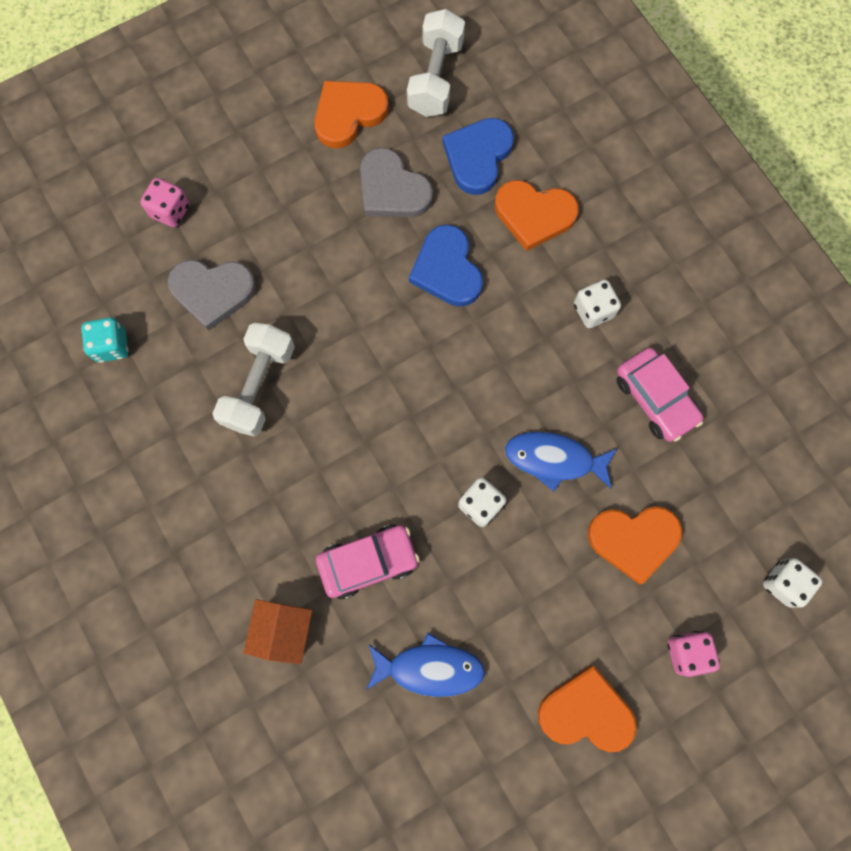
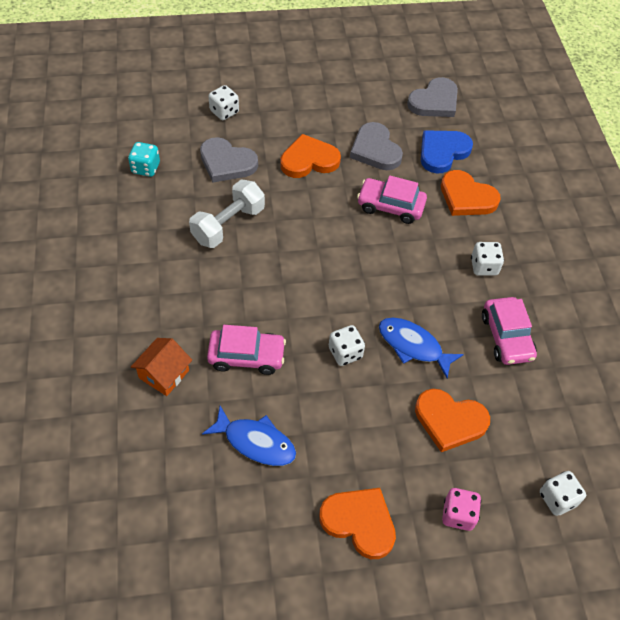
camera: 20 degrees right, 20 degrees down
(170, 211) = (224, 112): pink dice -> white dice
(348, 114) = (366, 101): orange heart -> orange heart (309, 160)
(435, 78) = (434, 101): white dumbbell -> grey heart
(447, 269) = (390, 206): blue heart -> pink car

